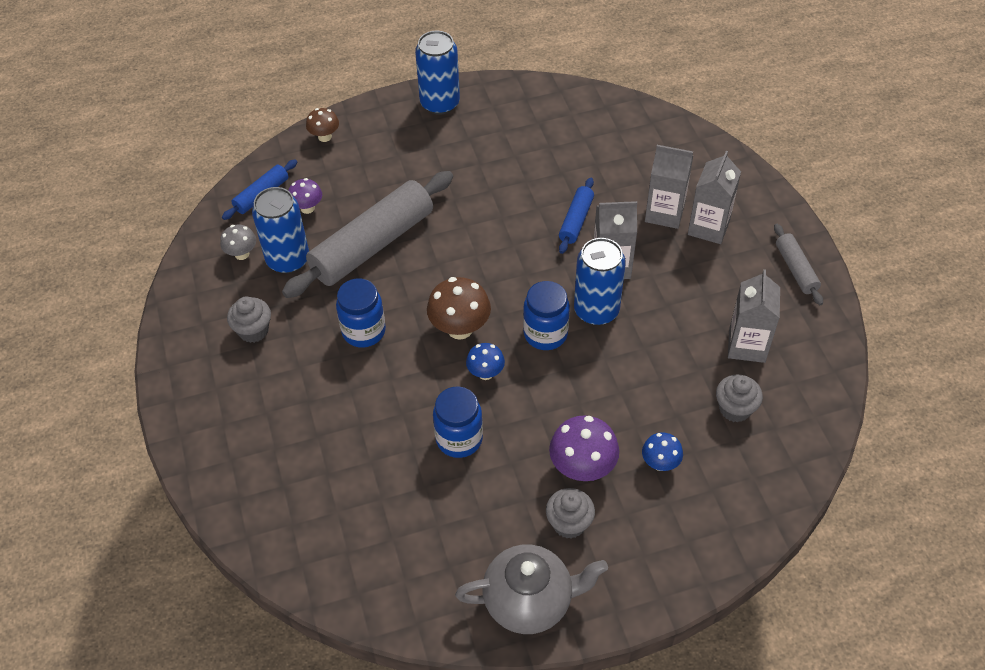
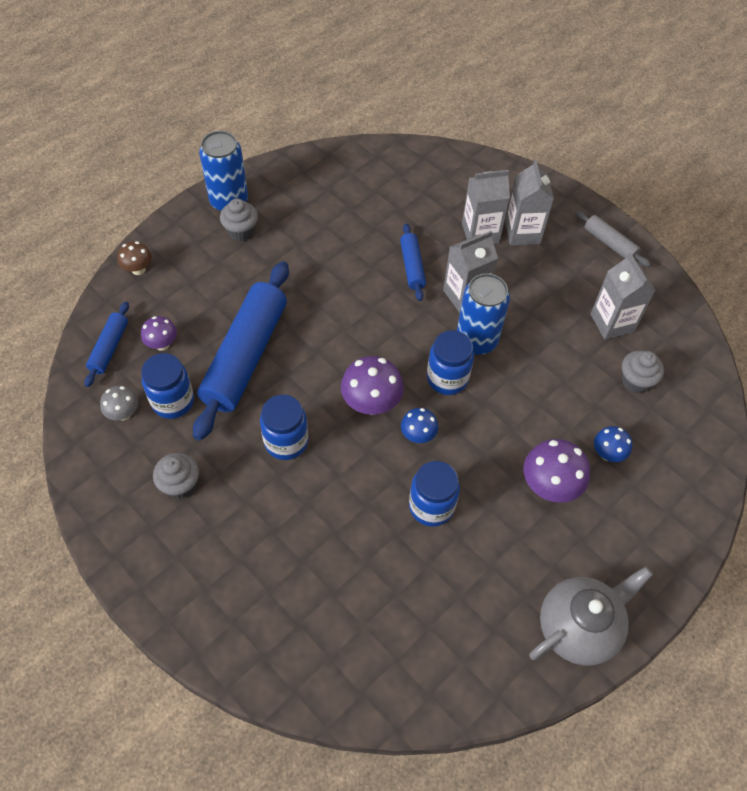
camera: 30 degrees left, 5 degrees up
(288, 259) = (173, 401): blue can -> blue jar
(372, 244) = (245, 356): grey rolling pin -> blue rolling pin
(460, 328) = (371, 404): brown mushroom -> purple mushroom
(569, 523) = (568, 541): grey cupcake -> grey cupcake (241, 231)

